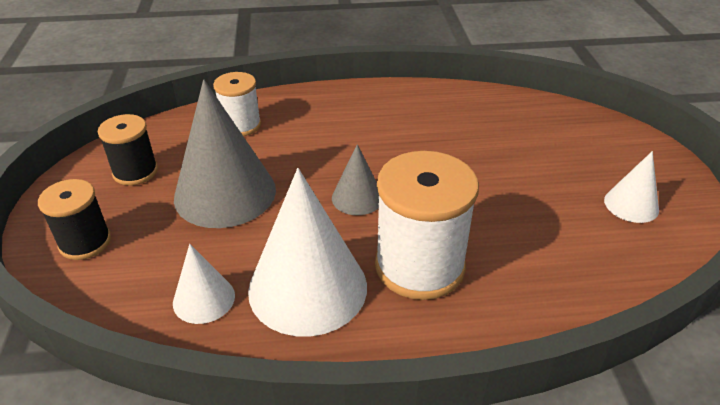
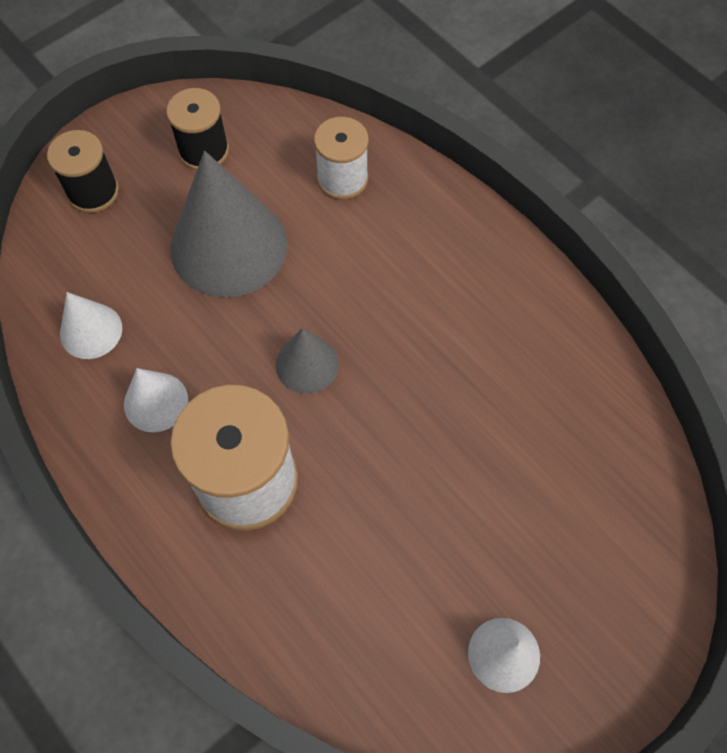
camera: 55 degrees right, 25 degrees up
(308, 287) = (156, 402): white cone -> white cone, size x0.51

